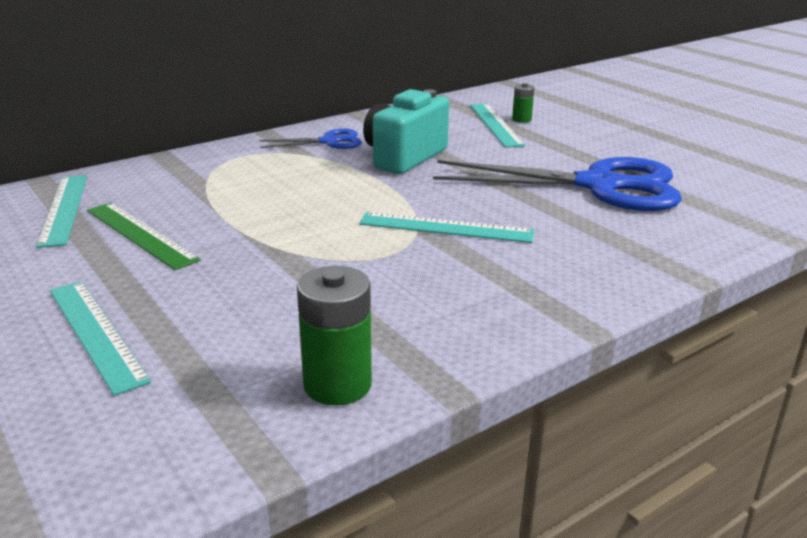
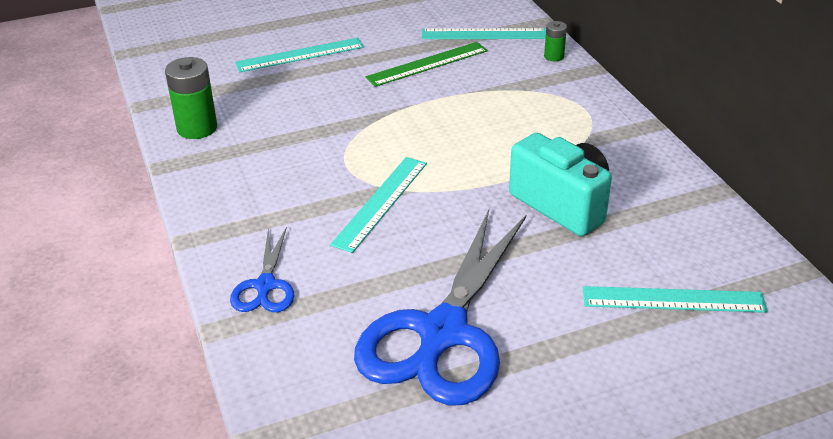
camera: 105 degrees right, 10 degrees up
(329, 141) = (618, 160): blue scissors -> blue scissors (265, 285)
(521, 119) = (695, 331): green battery -> green battery (554, 56)

